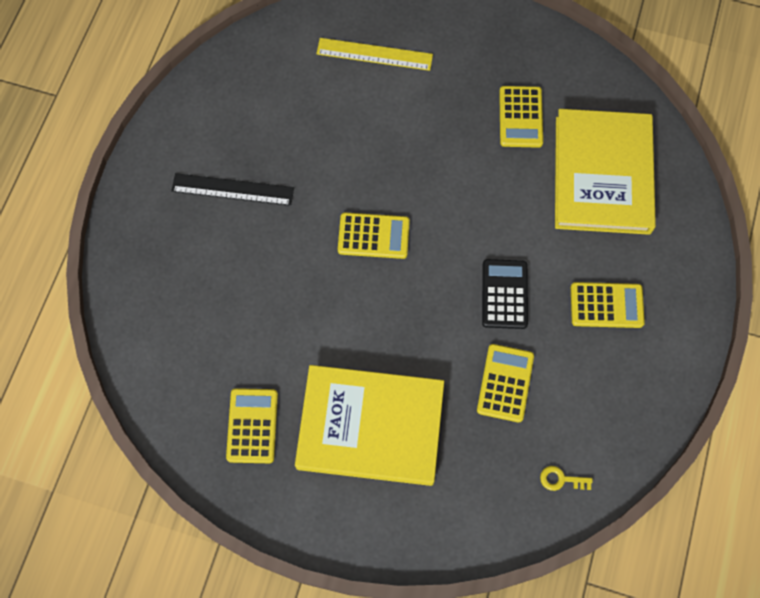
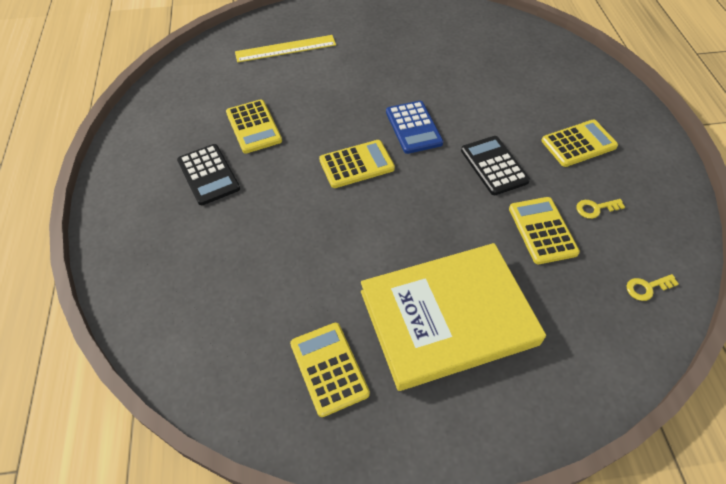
camera: 25 degrees left, 15 degrees down
(232, 189) = (208, 175): black ruler -> black calculator
(452, 215) = (413, 127): none -> blue calculator
(520, 117) = (424, 51): yellow calculator -> yellow calculator (254, 127)
(571, 383) = (595, 208): none -> yellow key
(602, 175) = (510, 65): yellow book -> none

